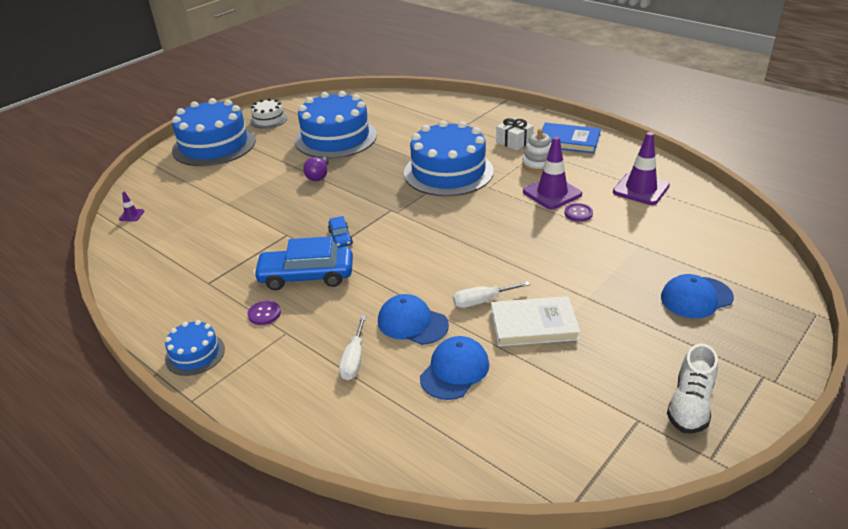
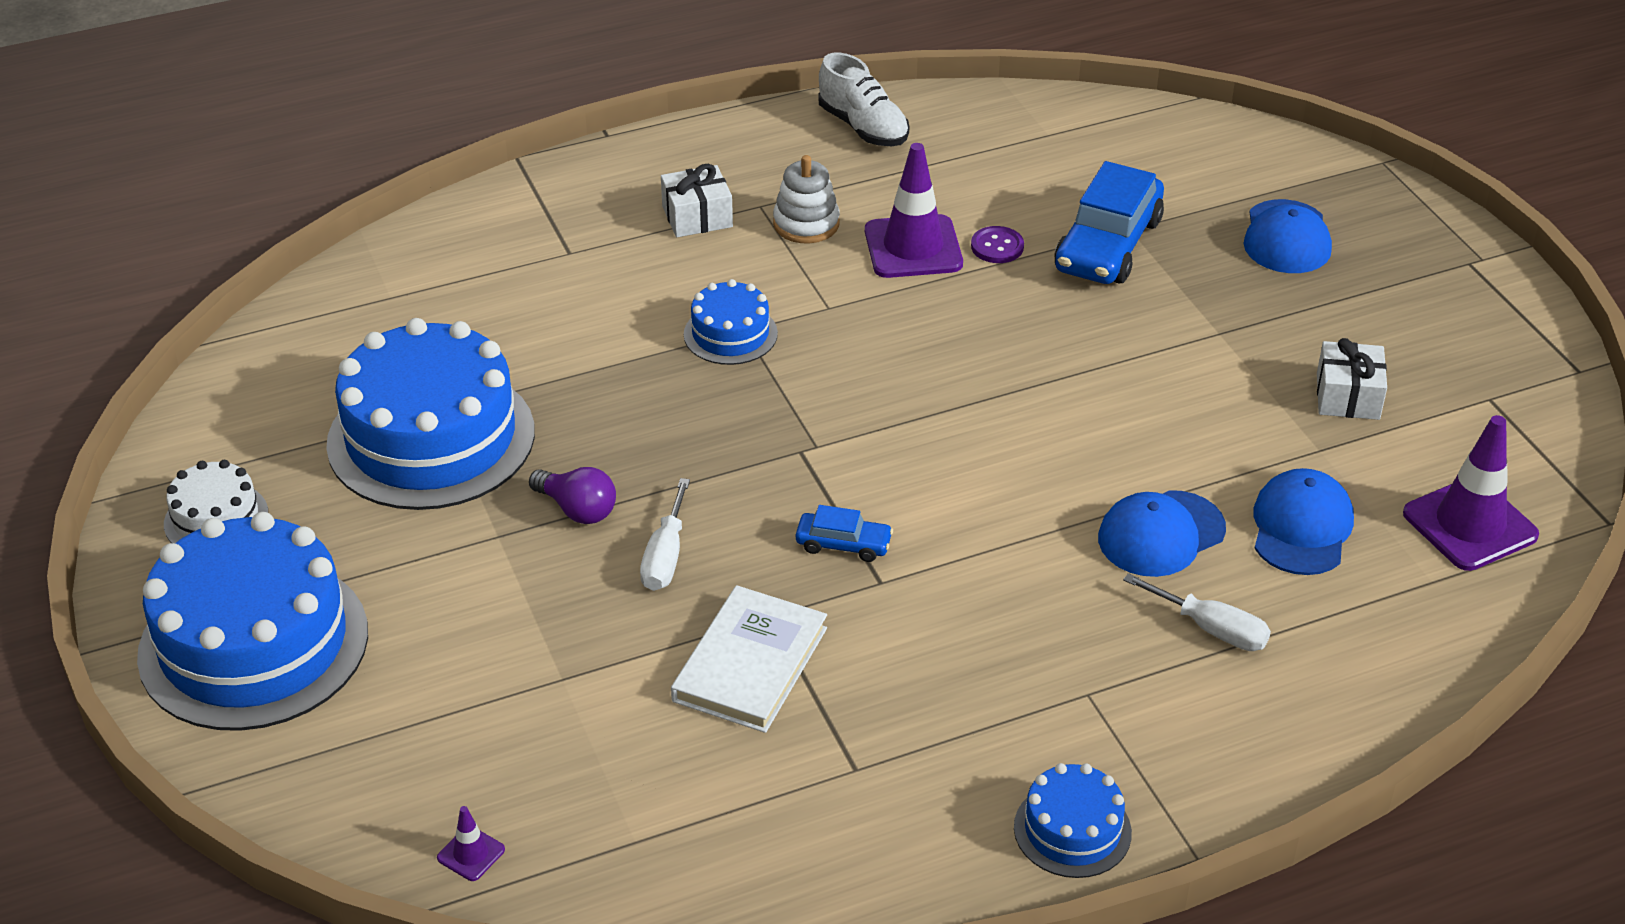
camera: 65 degrees left, 5 degrees up
(264, 314) = (1014, 709): purple button -> none
(306, 276) = (936, 624): blue car -> blue car (1108, 245)
(448, 172) = (730, 334): blue cake -> blue cake, size x0.48
(454, 370) = (1301, 527): blue cap -> blue cap turned 45 degrees clockwise
(482, 301) = (1156, 440): white screwdriver -> white screwdriver (665, 556)
(533, 324) = (1247, 409): white book -> white book (750, 664)
(568, 141) = (757, 158): blue book -> none
(580, 358) = (1348, 396): none -> white gift
(641, 189) = (982, 156): purple traffic cone -> purple traffic cone (1470, 524)
(690, 405) = (1486, 344): white shoe -> white shoe (863, 127)

